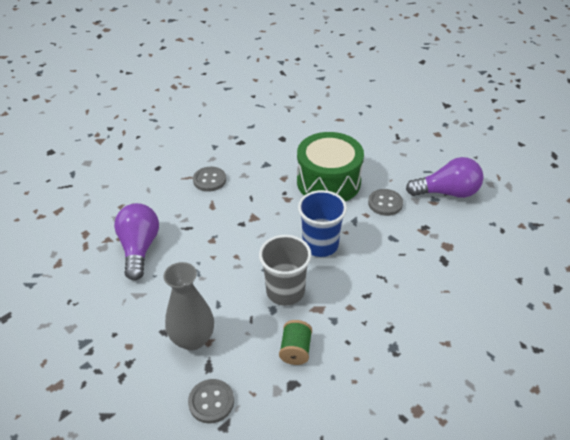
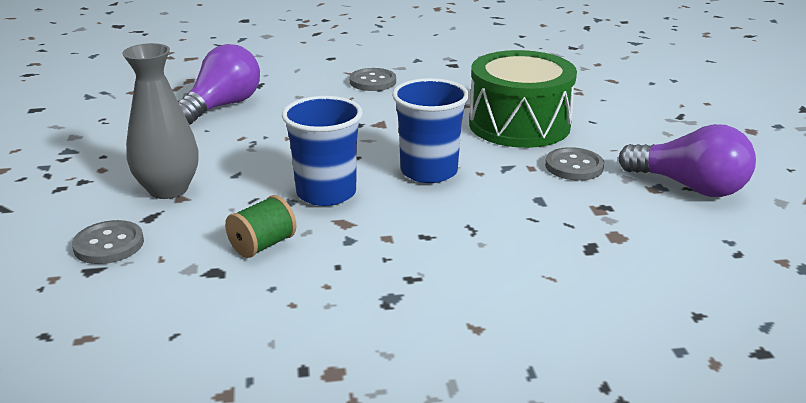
camera: 35 degrees right, 15 degrees down
(285, 291) = (326, 193): grey cup -> blue cup

